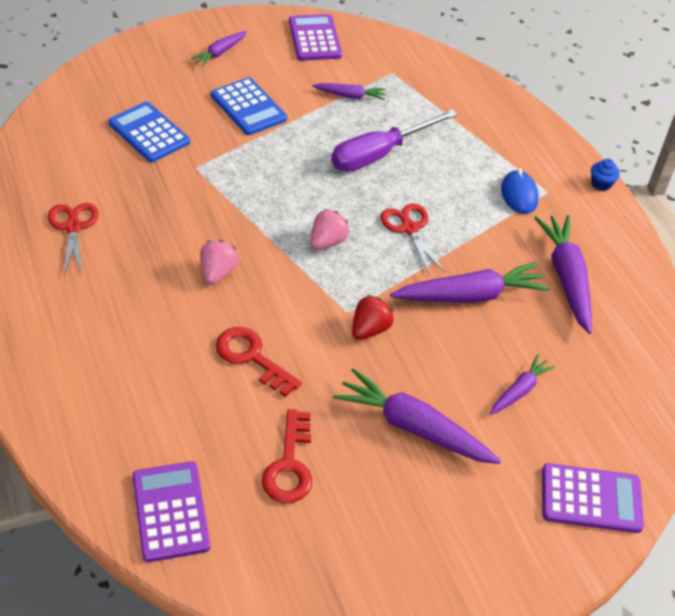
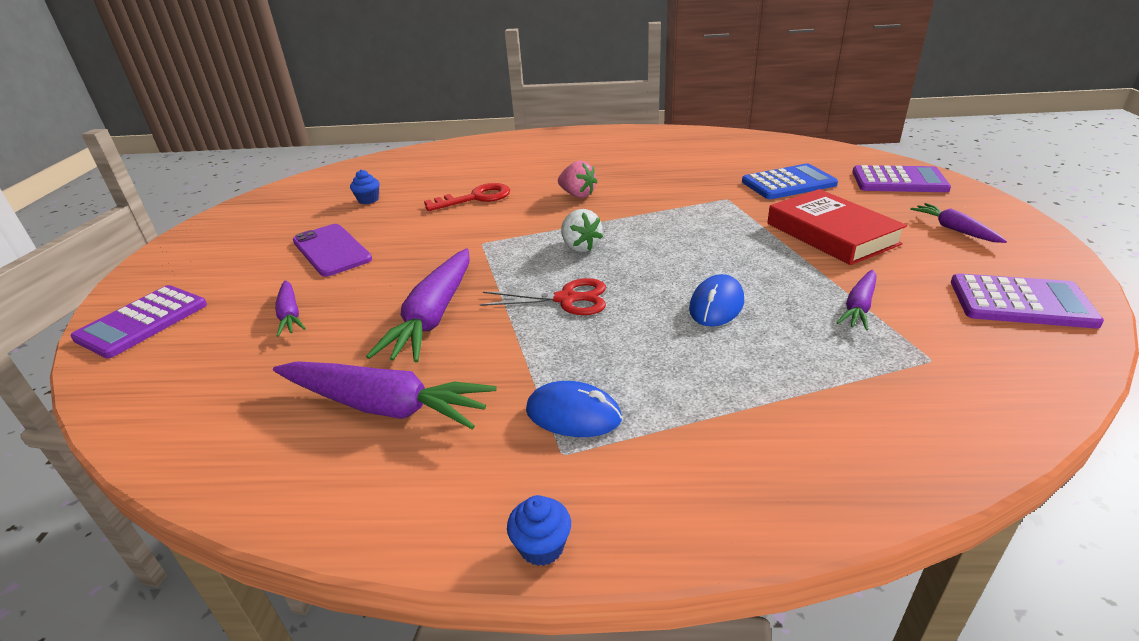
camera: 120 degrees right, 15 degrees down
(73, 227) = (667, 152): red scissors -> none
(171, 511) = (386, 165): purple calculator -> purple calculator (899, 181)
(248, 107) = (831, 234): blue calculator -> red book
(289, 465) = (368, 200): red key -> blue cupcake
(327, 242) = (580, 247): pink strawberry -> white strawberry
(370, 329) = (451, 249): red strawberry -> none
(379, 154) = (716, 305): purple screwdriver -> blue mouse
(413, 427) = (332, 250): purple carrot -> purple phone

